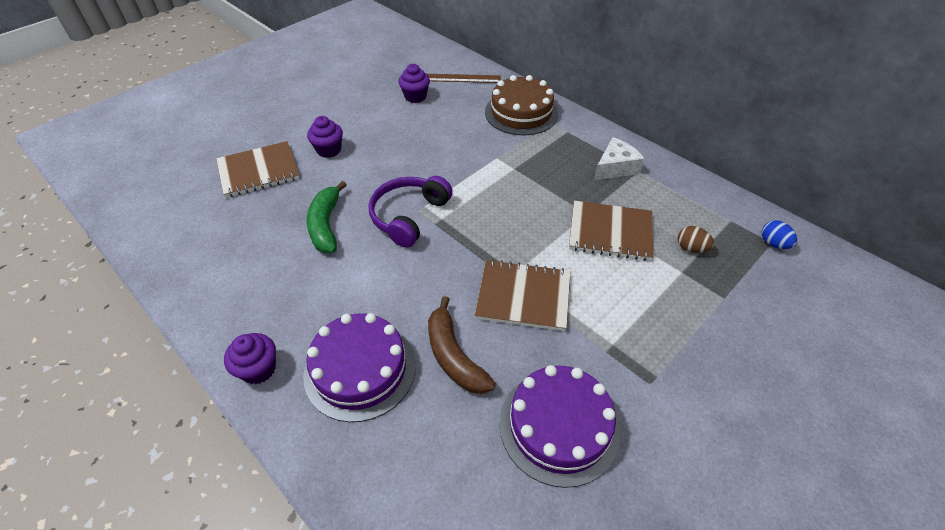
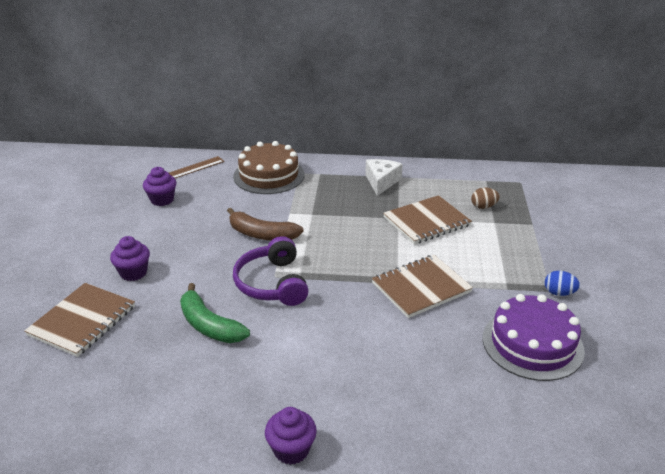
camera: 40 degrees left, 15 degrees down
(360, 369) = (370, 397): purple cake -> none
(454, 356) = (422, 348): brown banana -> brown banana (261, 234)
(773, 243) = (522, 182): blue egg -> blue egg (559, 293)

